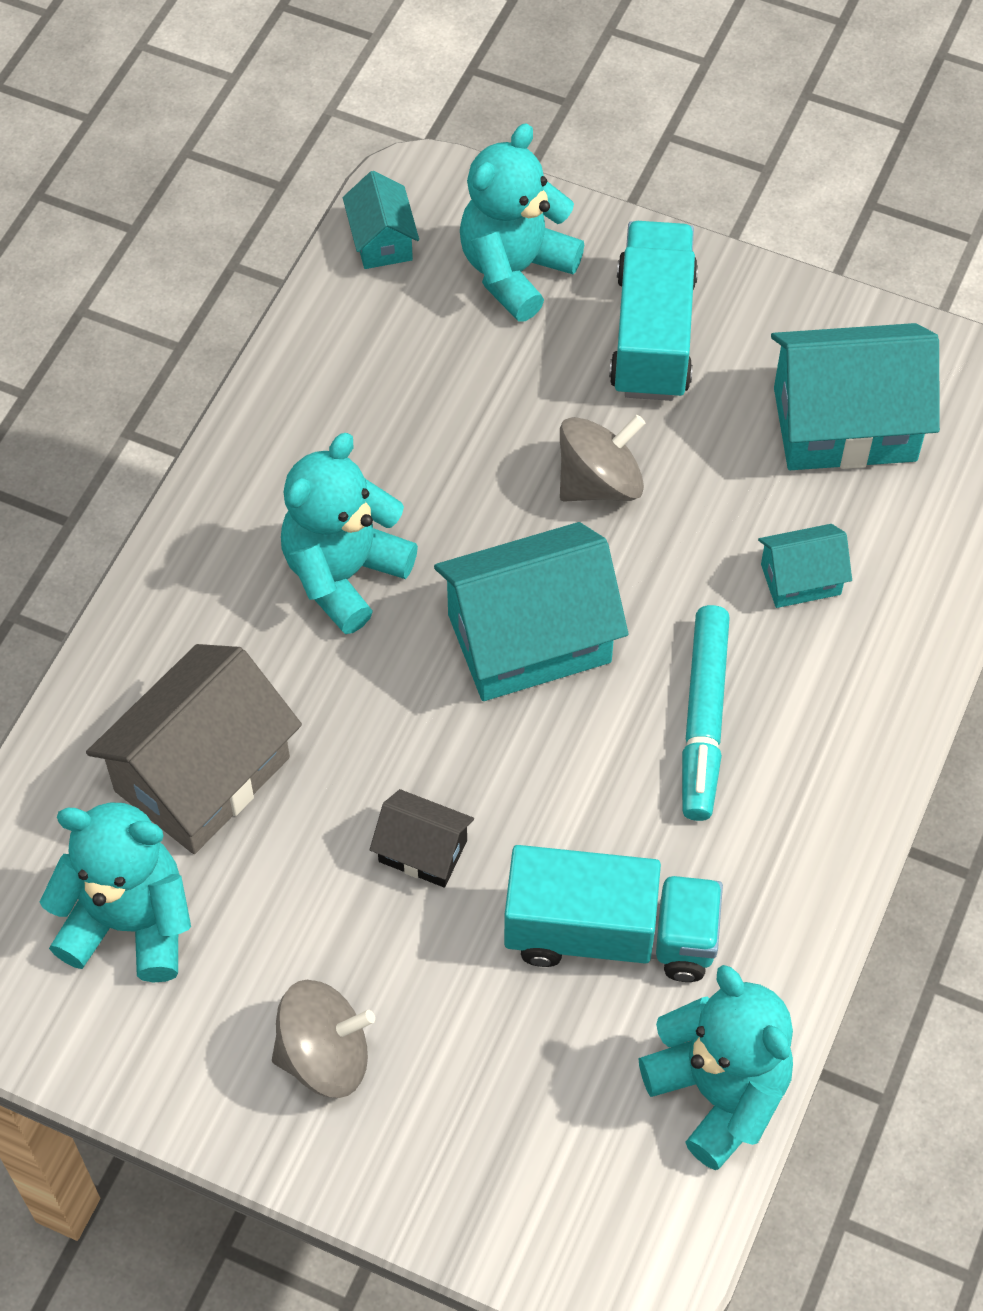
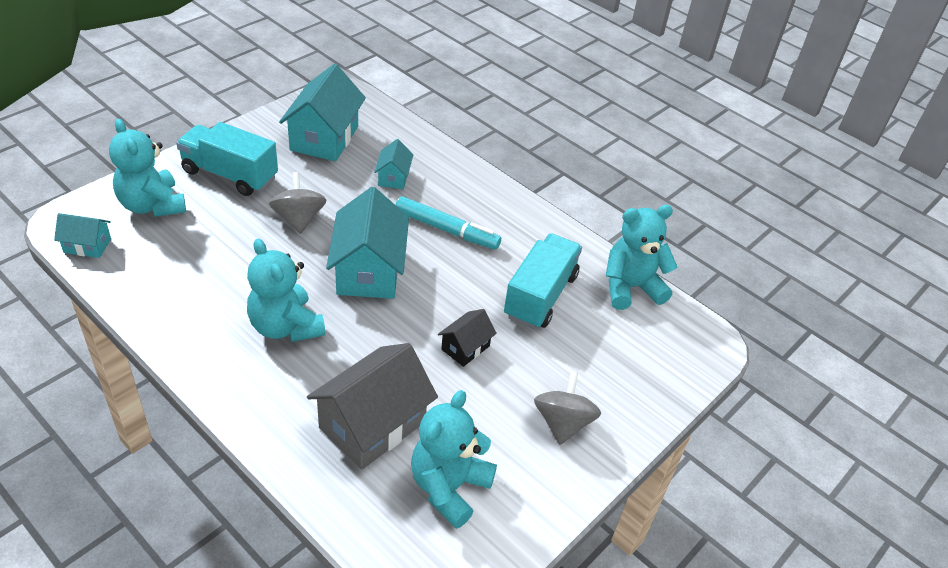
camera: 75 degrees left, 15 degrees down
(202, 774) = (372, 425): grey house -> grey house turned 75 degrees clockwise

